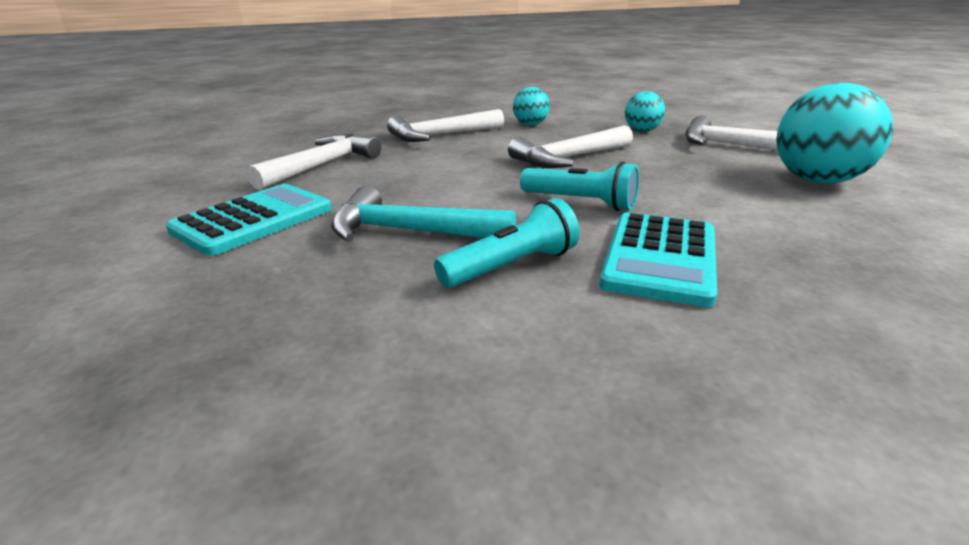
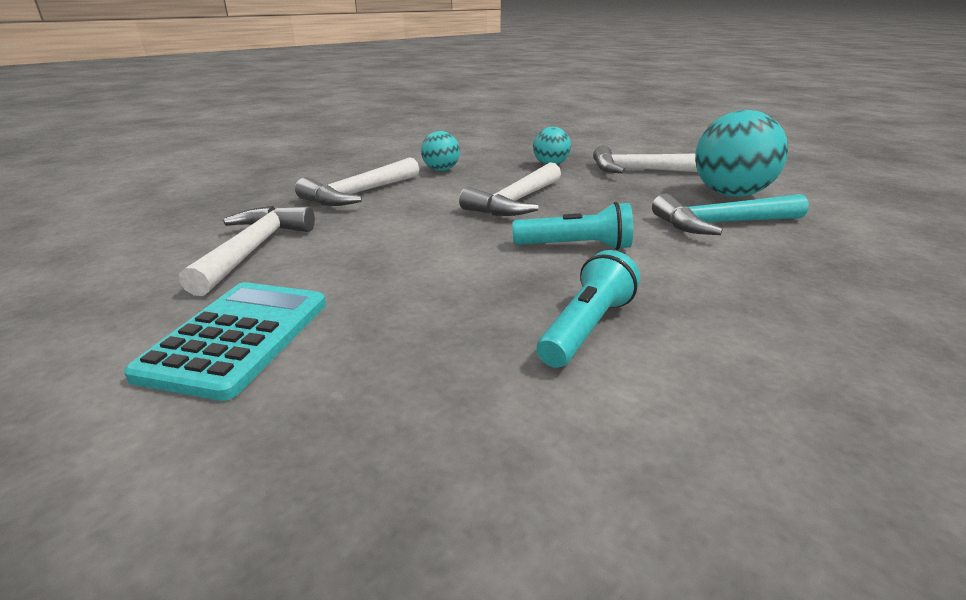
camera: 25 degrees left, 0 degrees up
(410, 231) = (446, 312): turquoise hammer -> turquoise hammer (722, 224)
(660, 258) = (697, 290): turquoise calculator -> none

